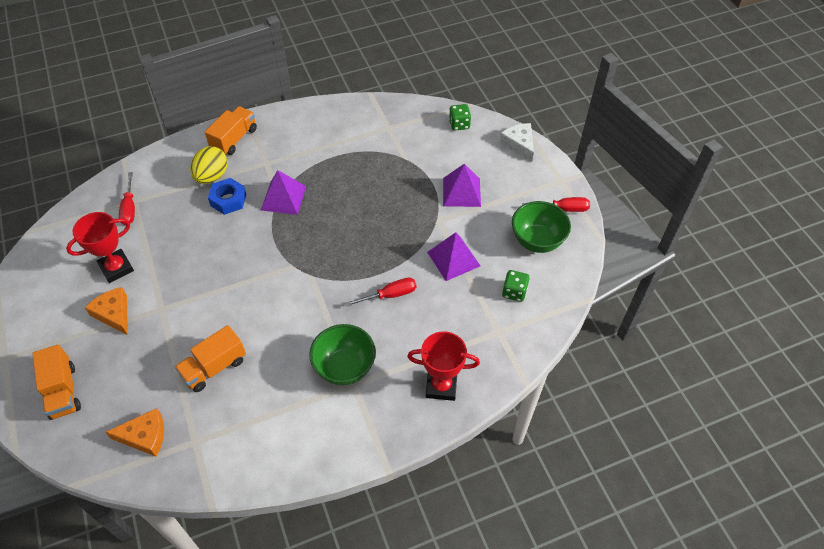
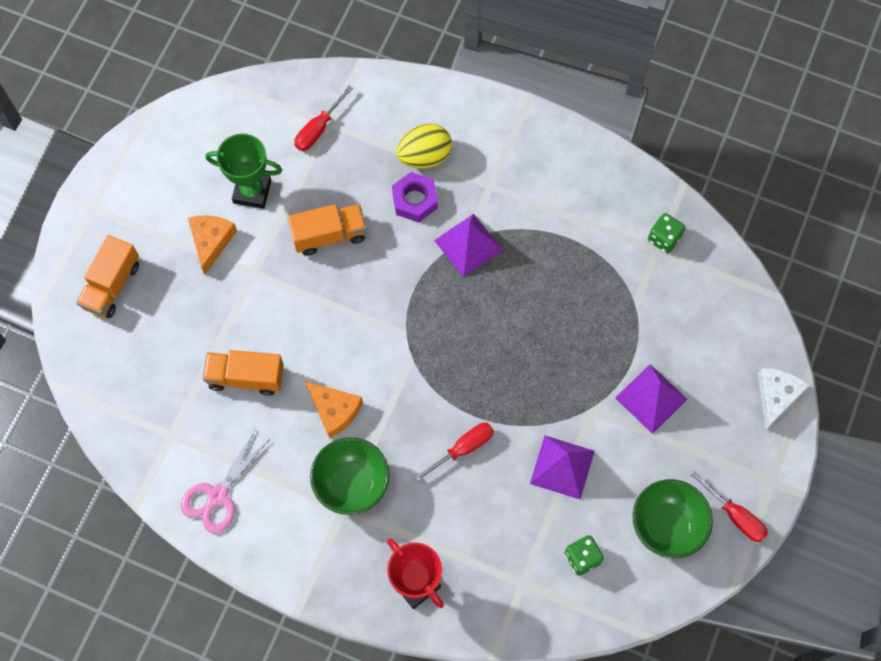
camera: 45 degrees right, 15 degrees up
(116, 268) = (252, 192): red trophy -> green trophy
(145, 436) = (138, 391): orange cheese -> orange cheese (334, 410)
(228, 200) = (415, 200): blue nut -> purple nut
(234, 139) = (486, 127): orange truck -> orange truck (329, 235)
(264, 449) = (217, 496): none -> pink scissors
(390, 295) = (463, 449): red screwdriver -> red screwdriver turned 60 degrees counterclockwise
(459, 124) = (738, 312): green dice -> green dice (664, 238)

